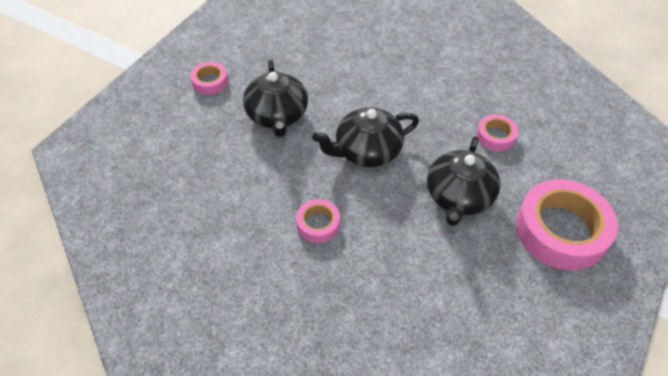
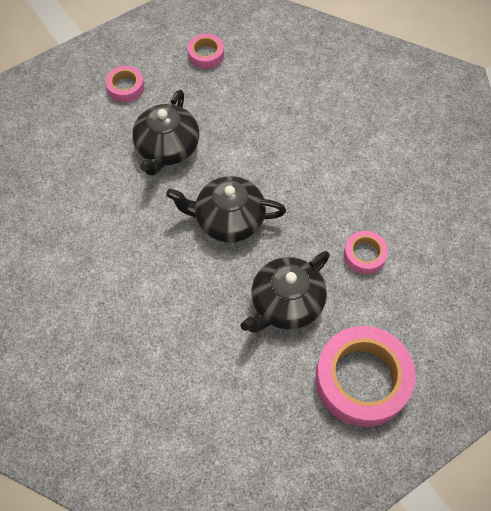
camera: 25 degrees right, 10 degrees up
(318, 224) = (142, 275): pink tape -> pink tape (206, 54)

